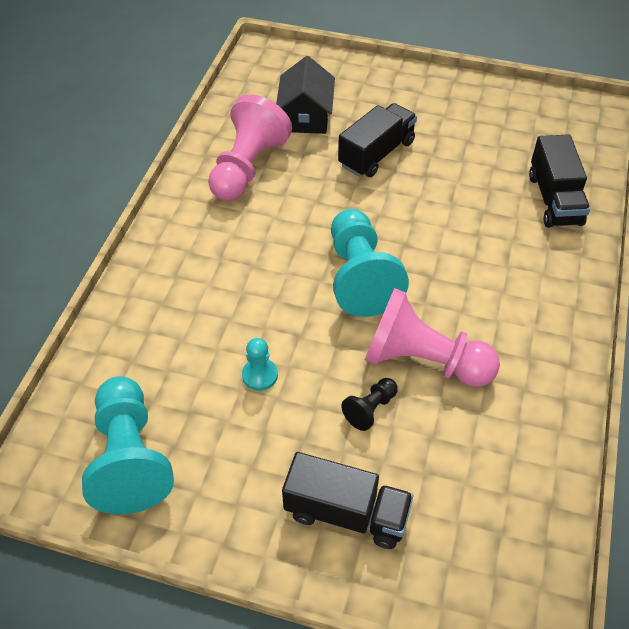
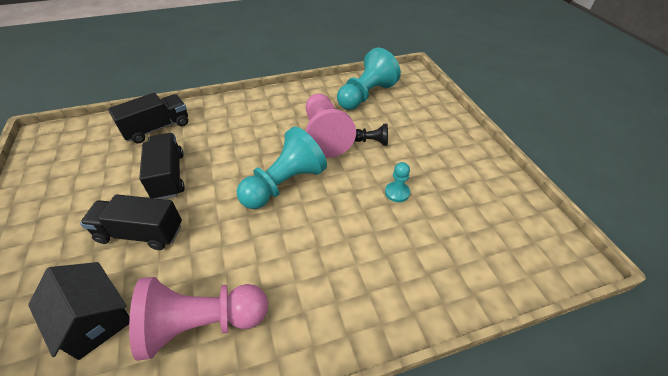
camera: 125 degrees left, 5 degrees down
(130, 458) = (504, 218): turquoise pawn -> turquoise pawn (366, 95)
(305, 116) = (94, 319): black house -> black house turned 75 degrees clockwise
(346, 513) = (429, 127): black truck -> black truck (169, 176)

